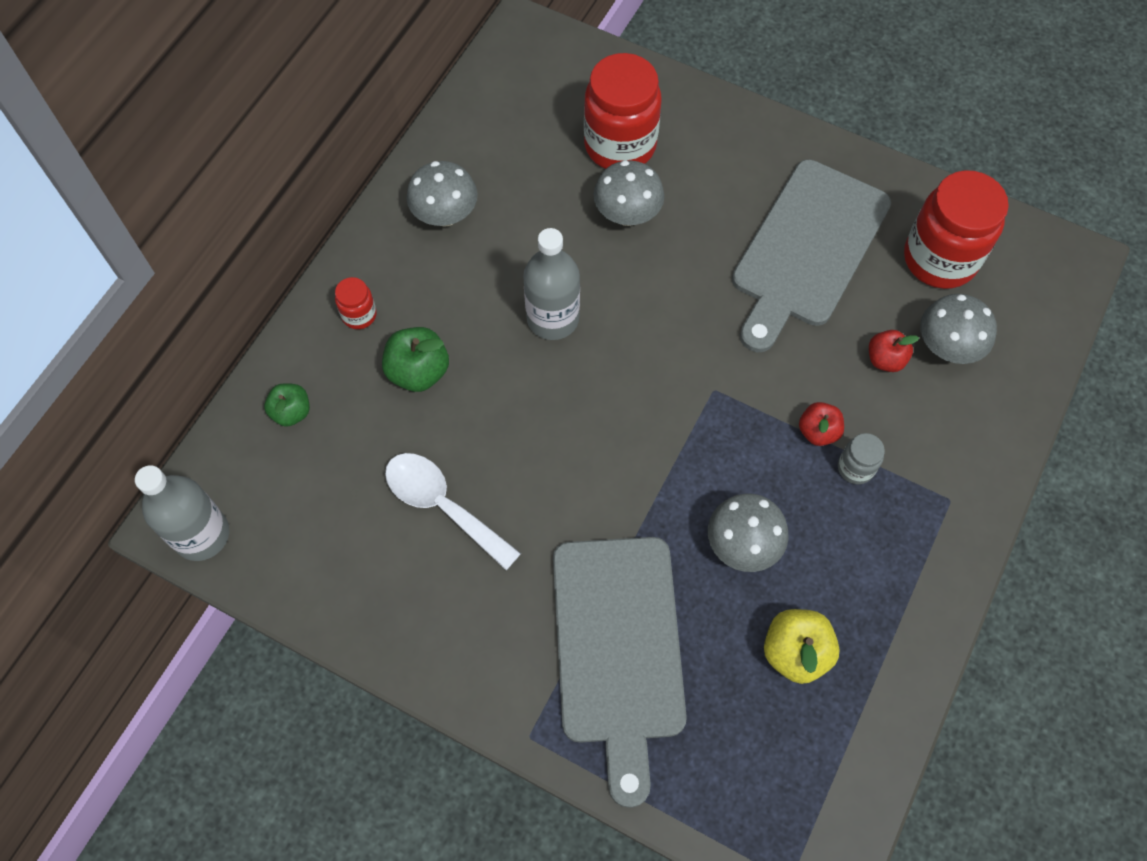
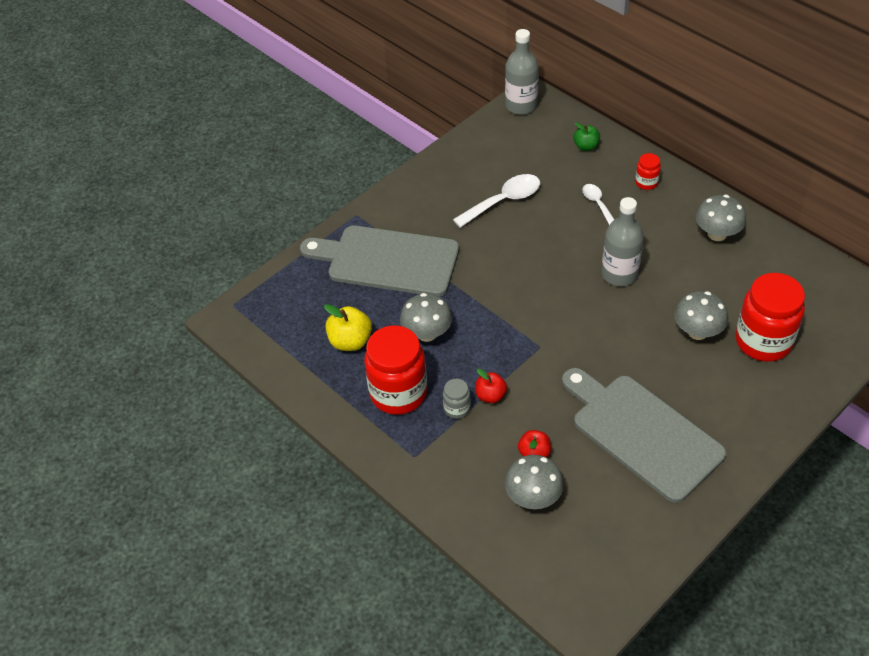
camera: 110 degrees right, 15 degrees down
(418, 372) = (597, 203): green apple -> white spoon
(939, 259) = (612, 520): red jar -> red jar (398, 393)

